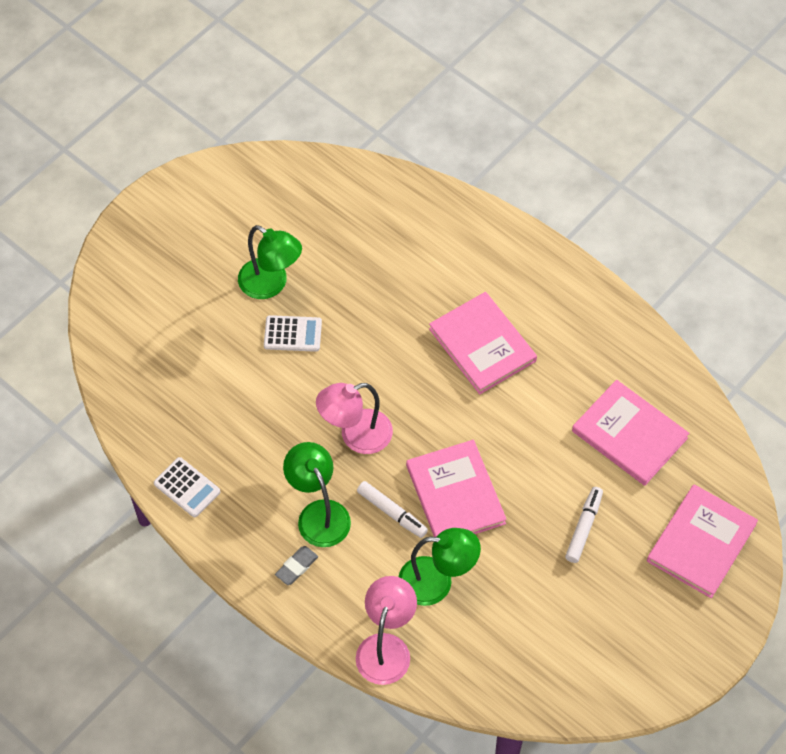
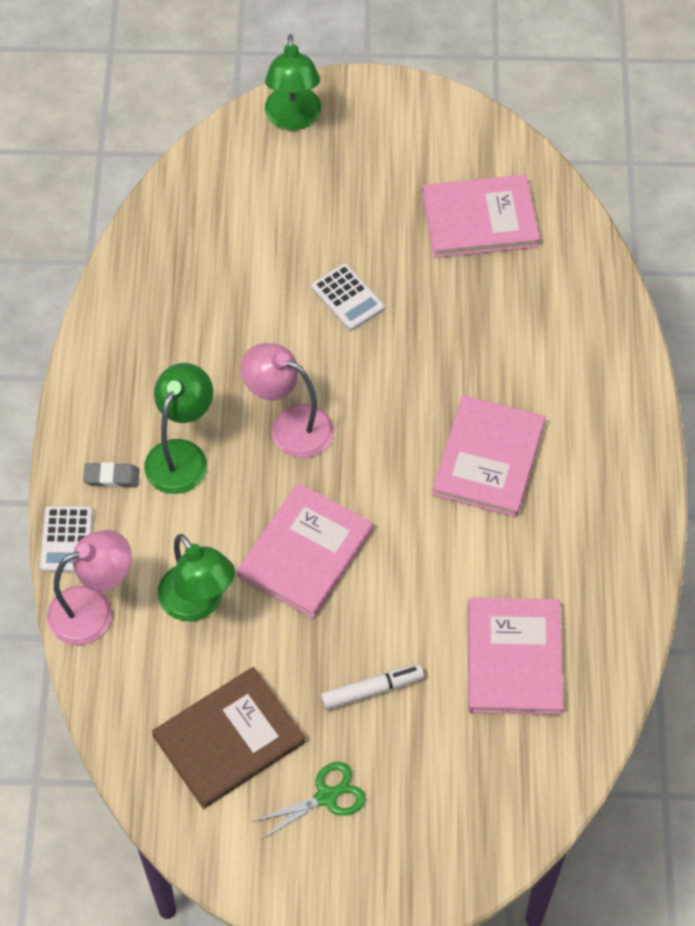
camera: 50 degrees right, 0 degrees up
(187, 487) = (113, 333): white calculator -> white calculator (67, 540)
(271, 284) = (382, 243): green lamp -> green lamp (293, 119)
(392, 512) = (237, 513): white marker -> none
(548, 633) = (228, 739): none -> brown book
(634, 606) = (326, 797): none -> green scissors
(701, 542) = (453, 810): pink book -> pink book (479, 219)

